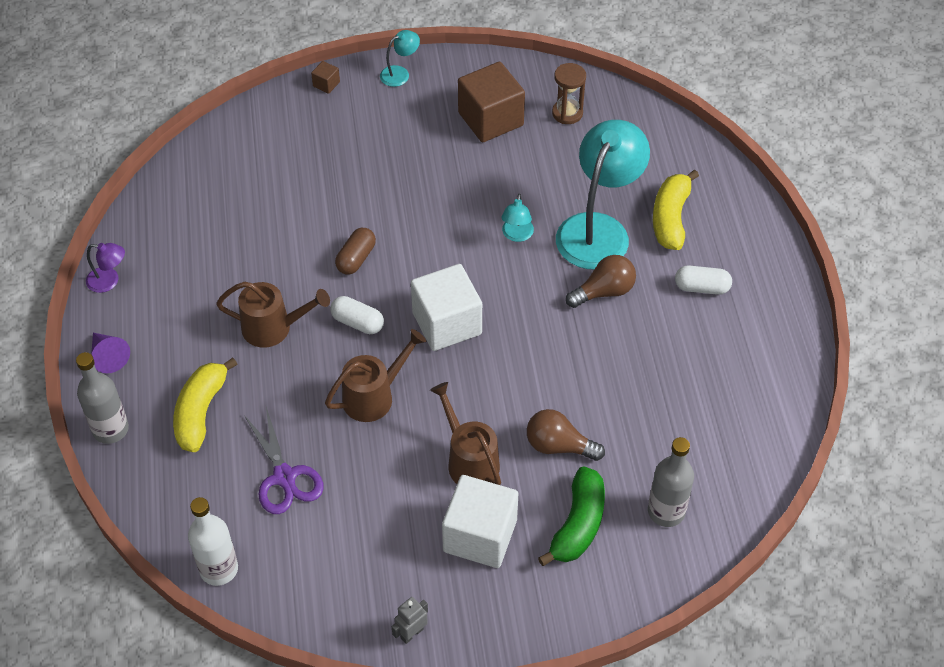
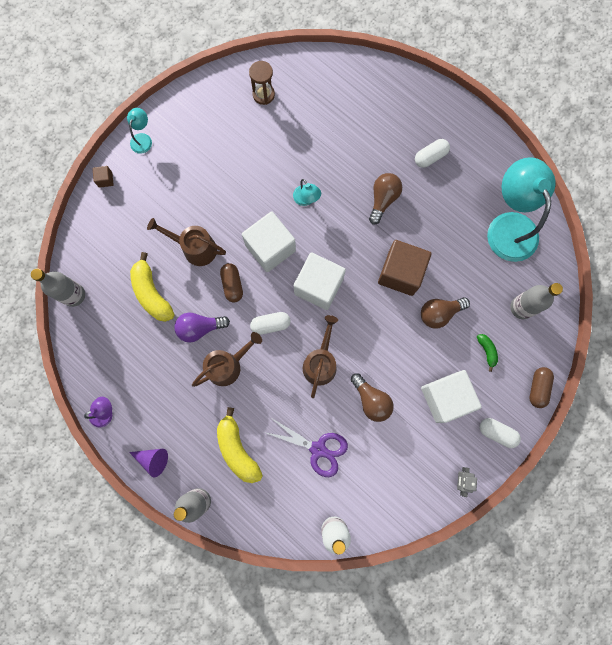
camera: 40 degrees left, 25 degrees up
(190, 160) = (74, 295): none -> grey bottle
(281, 274) = (200, 328): none -> purple light bulb
(392, 474) = (371, 400): none -> brown light bulb
(431, 253) = (270, 248): none -> white cube
(469, 460) = (402, 359): brown watering can -> brown watering can (195, 248)
(490, 119) = (224, 131): brown cube -> brown cube (400, 273)
(505, 618) = (496, 433): none -> white capsule
(578, 525) = (487, 351): green banana -> green banana, size x0.51
(598, 229) = (346, 161): turquoise lamp -> turquoise lamp (509, 226)
(604, 610) = (538, 388): none -> brown capsule
(670, 218) = (378, 124): yellow banana -> yellow banana (152, 293)

